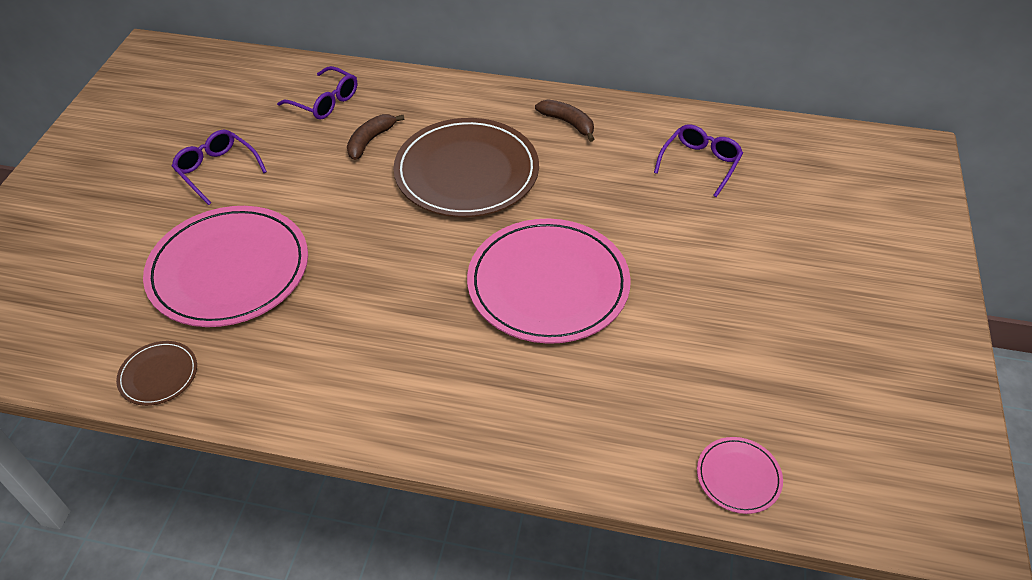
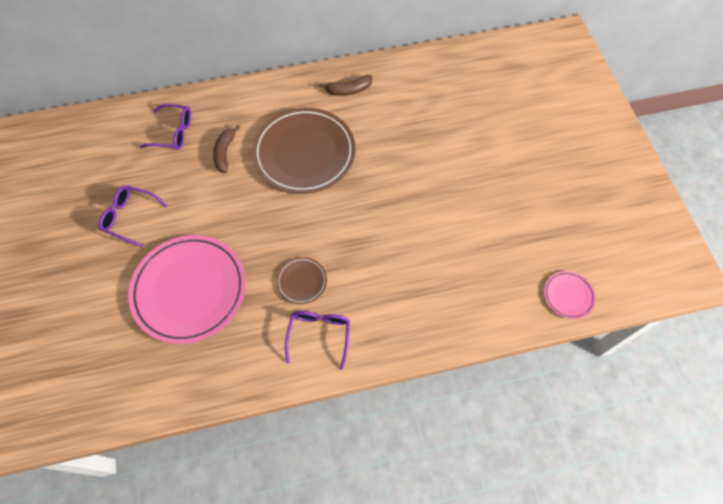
camera: 25 degrees left, 15 degrees up
(158, 375) = (191, 385): brown plate -> brown plate (302, 281)
(548, 284) = (400, 215): pink plate -> none
(568, 123) = (349, 90): brown banana -> brown banana turned 150 degrees clockwise
(700, 163) = (446, 91): purple glasses -> purple glasses (319, 335)

